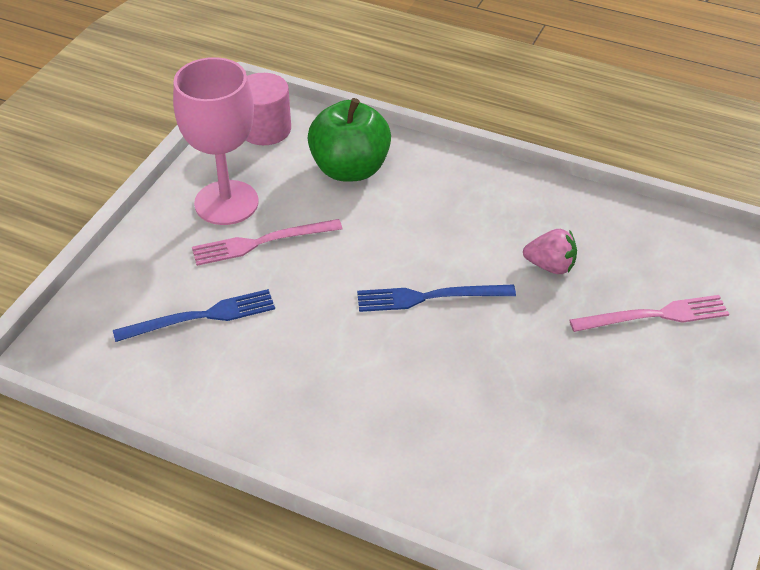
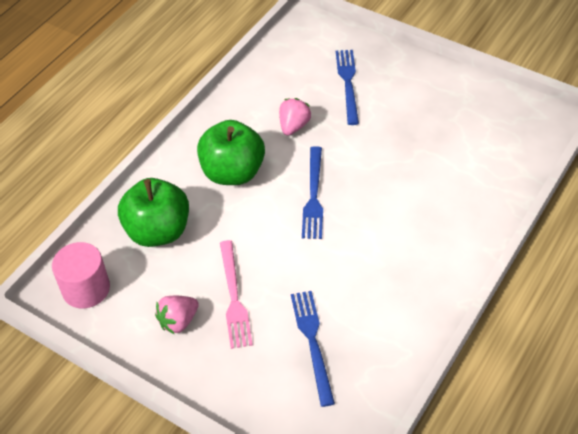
camera: 80 degrees left, 5 degrees up
(226, 203) = (178, 321): pink goblet -> pink strawberry
(453, 218) = (233, 172): none -> green apple
(655, 315) = (348, 83): pink fork -> blue fork

